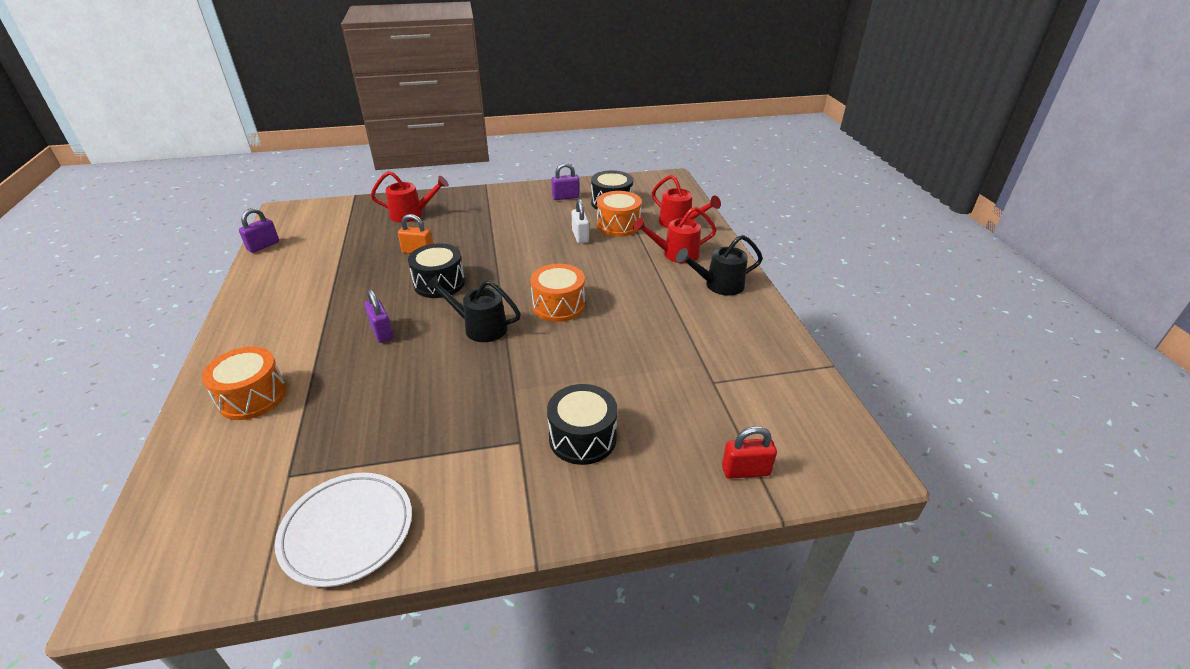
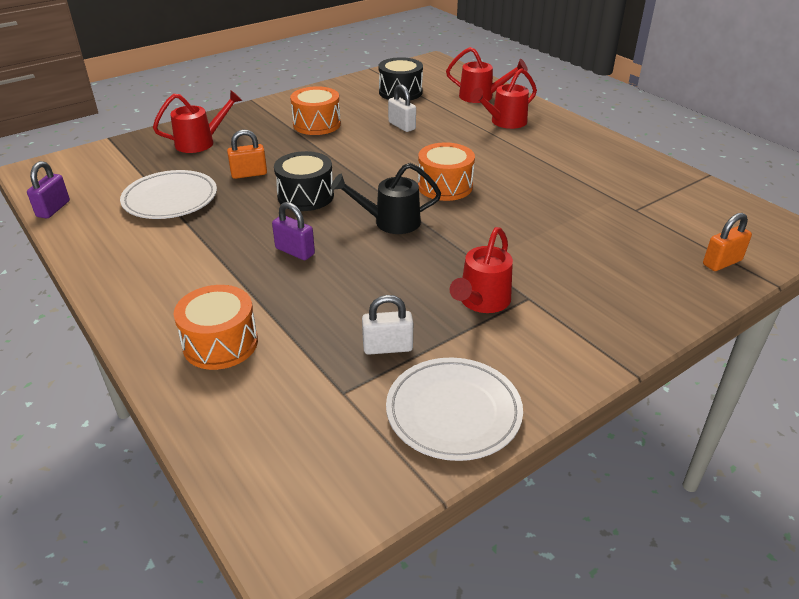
camera: 25 degrees left, 0 degrees up
(343, 259) = (170, 199): none -> white plate
(360, 447) = (387, 347): none -> white padlock
(476, 430) = (481, 301): none -> red watering can
(565, 197) = (350, 95): purple padlock -> none
(582, 438) = (577, 279): black drum -> none
(618, 225) = (427, 109): orange drum -> orange drum (317, 124)
(718, 285) = (566, 138): black watering can -> none
(745, 471) = (722, 262): red padlock -> orange padlock

